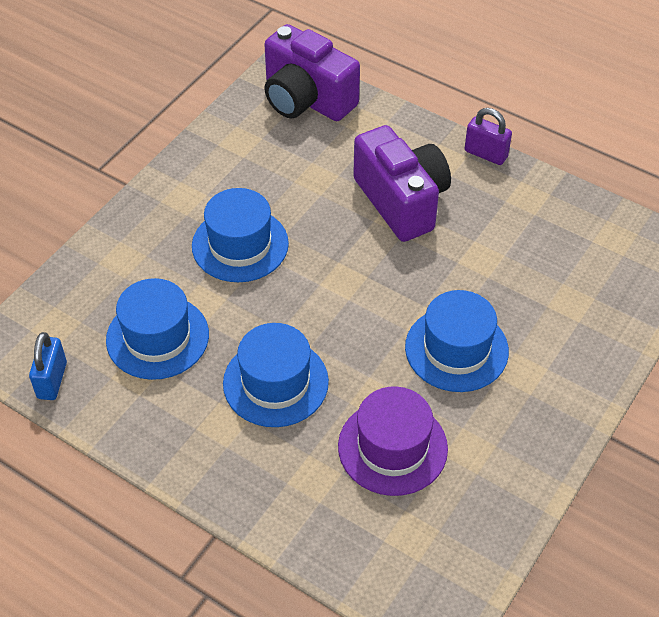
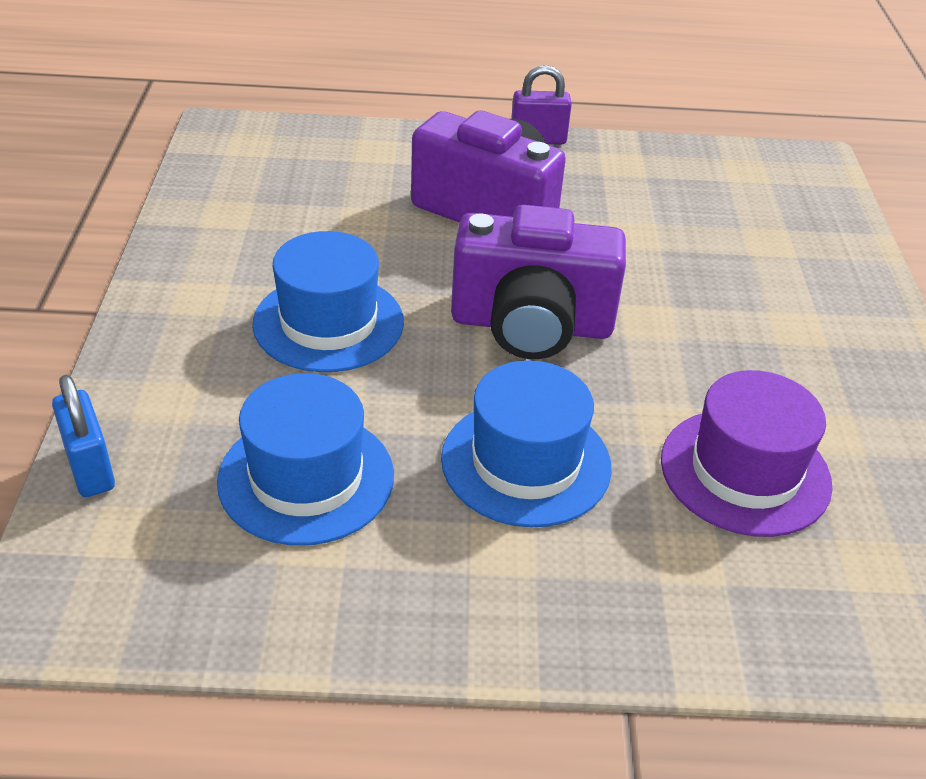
camera: 35 degrees left, 10 degrees down
(52, 380) = (180, 611): blue padlock -> blue padlock (90, 468)
(306, 99) = (277, 149): purple camera -> purple camera (531, 325)
(456, 349) = (703, 333): blue hat -> none

